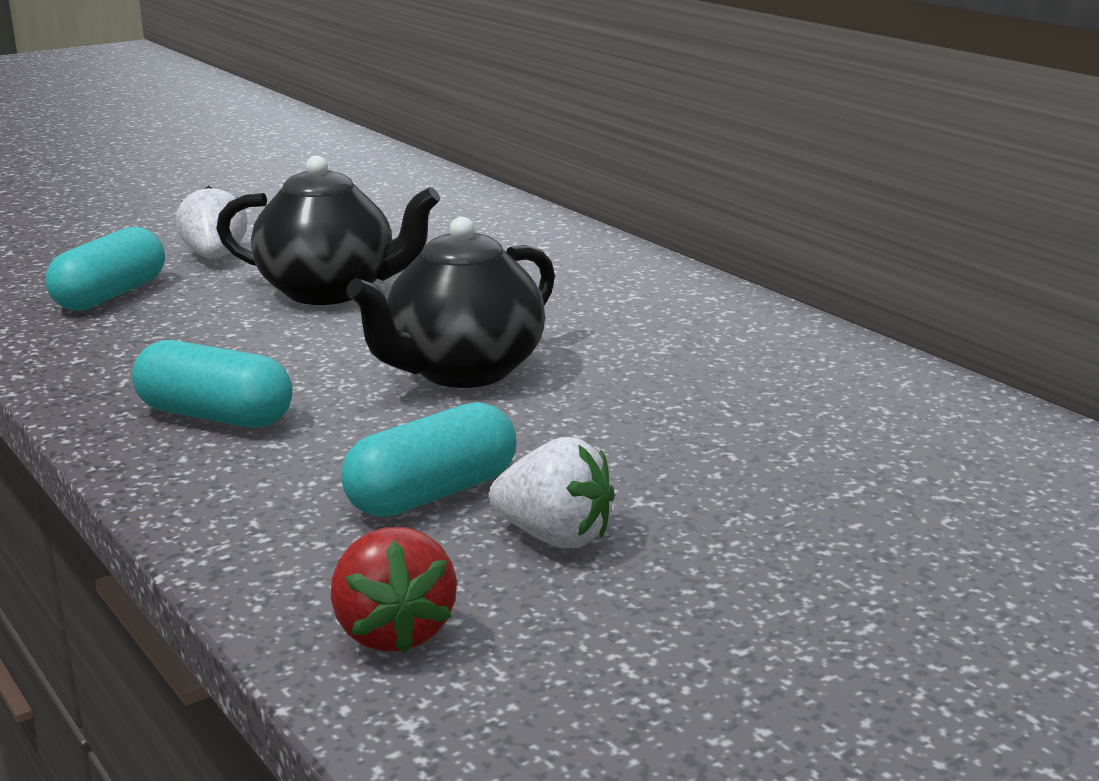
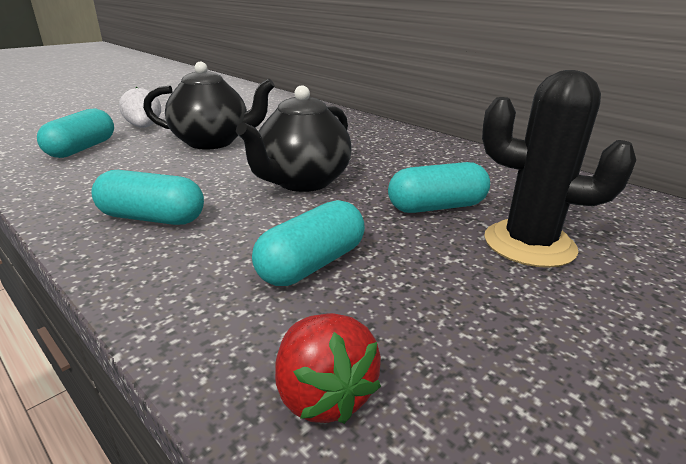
camera: 10 degrees left, 5 degrees up
(554, 537) = (408, 291): white strawberry -> none
(667, 424) = (436, 207): none -> turquoise capsule
(782, 488) = (529, 244): none -> black cactus

